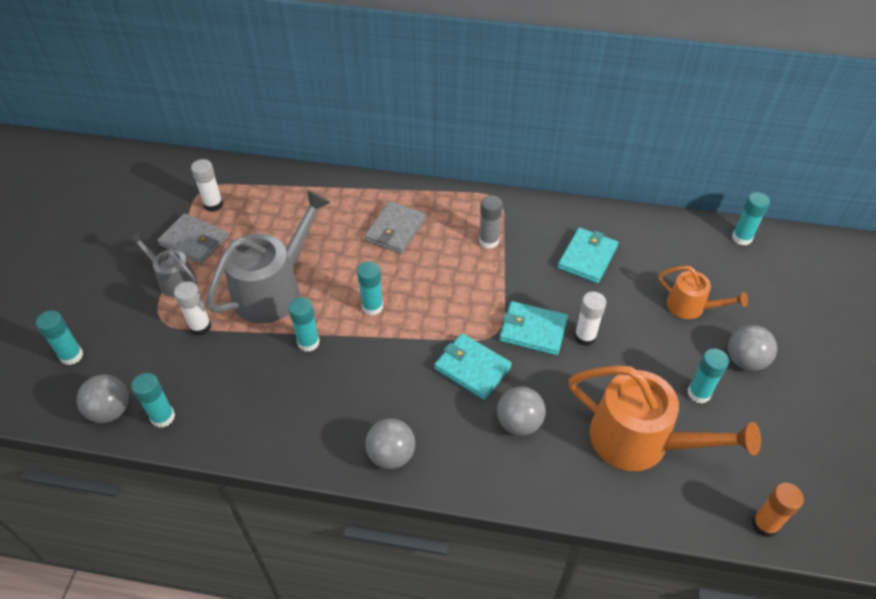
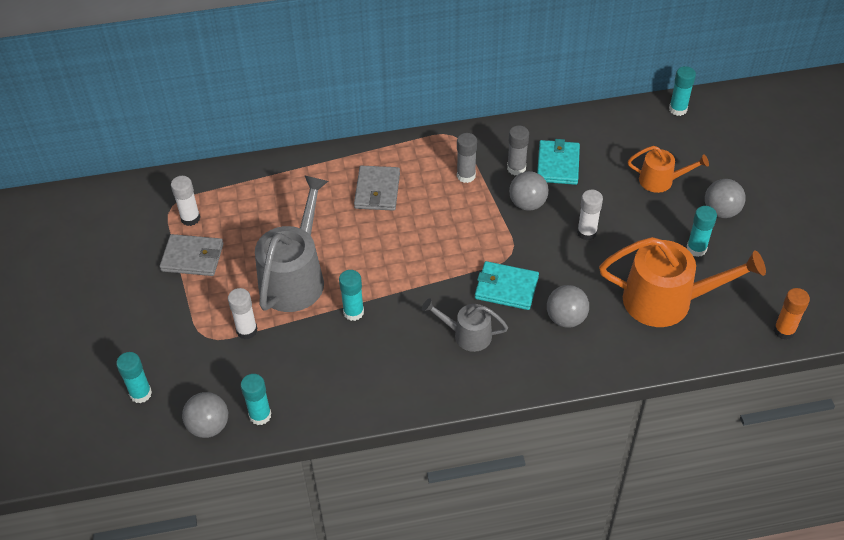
camera: 20 degrees left, 0 degrees up
(174, 280) = (195, 298): grey watering can -> grey watering can (467, 335)
(372, 307) = (393, 264): turquoise glue stick -> none
(391, 455) = (475, 378): grey ball -> grey ball (527, 203)
(533, 330) = (541, 241): turquoise wallet -> none
(542, 249) = (516, 168): none -> grey glue stick

